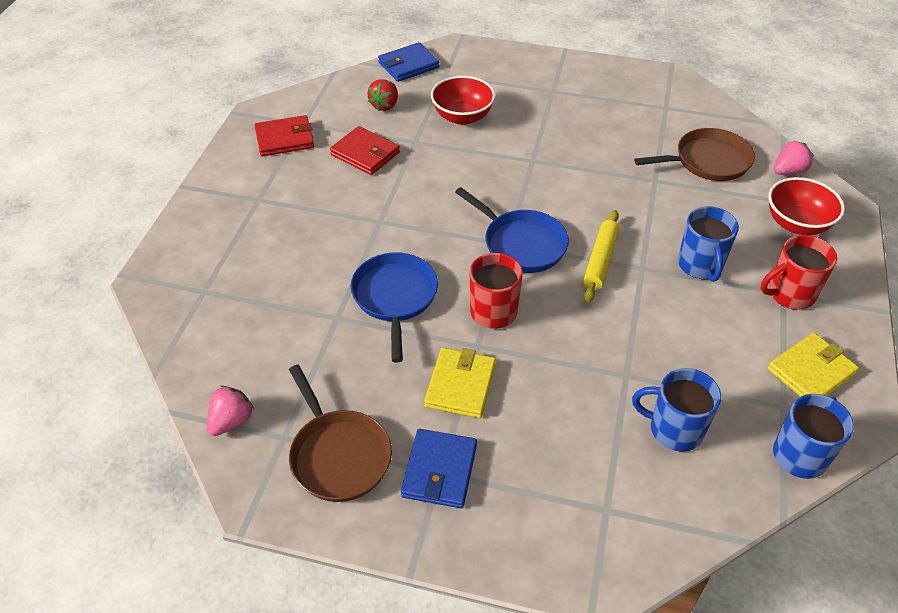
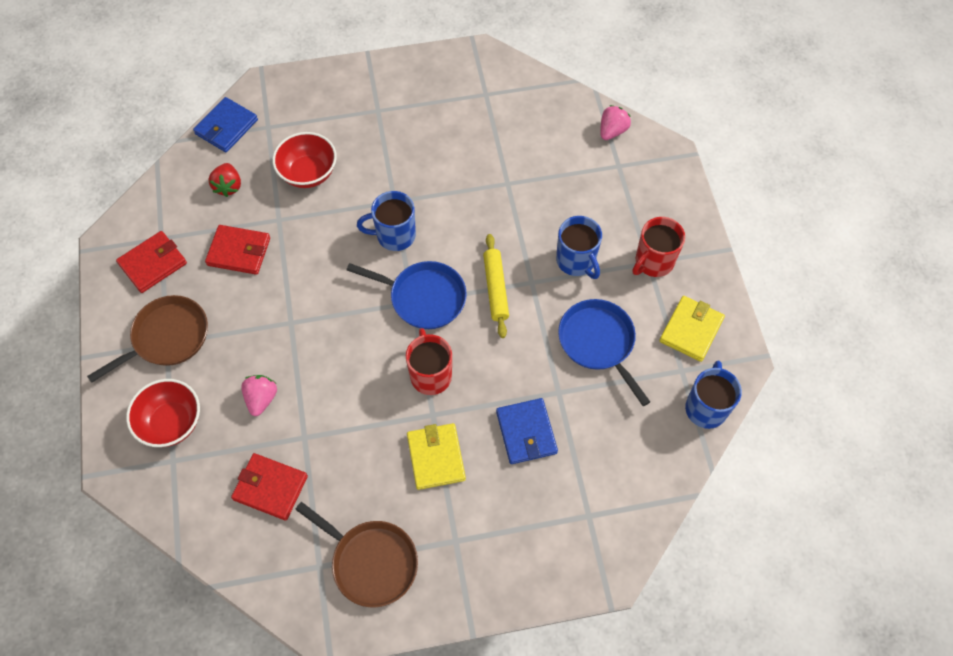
camera: 25 degrees left, 15 degrees up
(231, 421) = (268, 571): pink strawberry -> pink strawberry (261, 399)
(279, 348) = (270, 487): none -> red wallet
(395, 297) = (343, 396): blue pan -> blue pan (598, 343)
(439, 471) = (454, 539): blue wallet -> blue wallet (526, 432)
(674, 429) = (611, 425): blue mug -> blue mug (394, 235)
(708, 161) = (543, 144): brown pan -> brown pan (167, 337)
(796, 224) = (636, 187): red bowl -> red bowl (171, 423)

